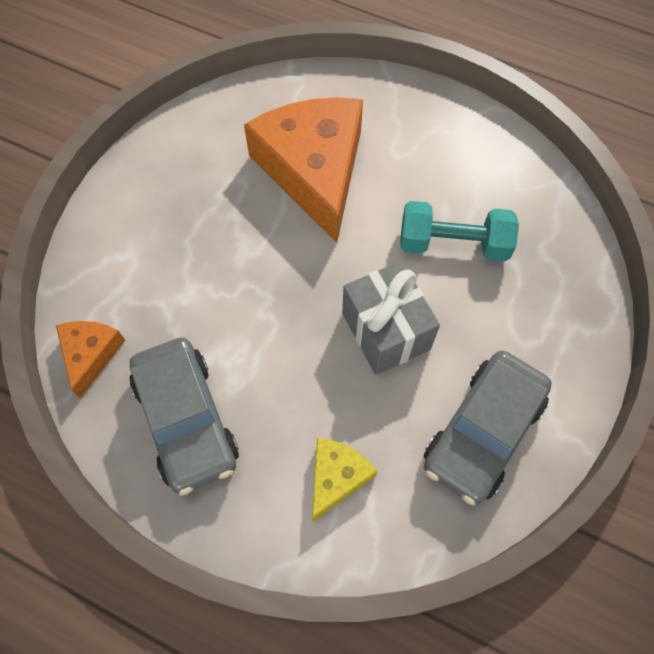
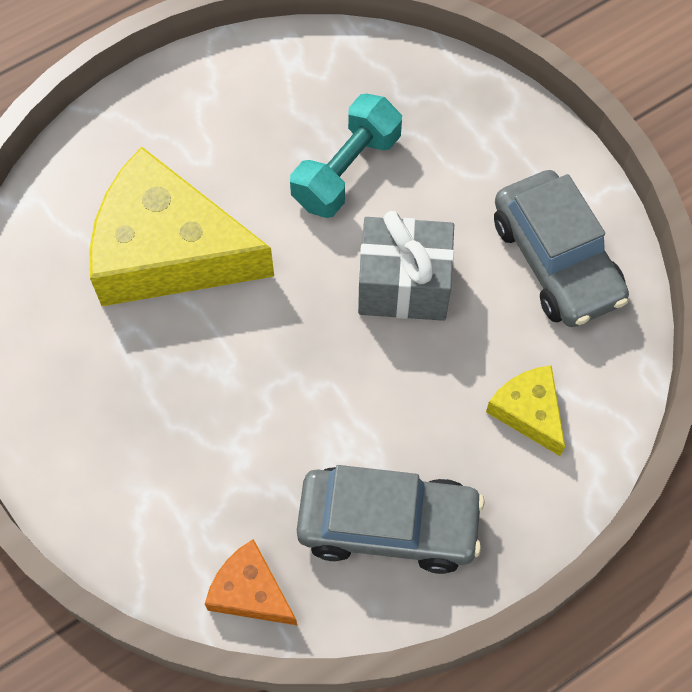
camera: 60 degrees left, 0 degrees up
(314, 170) = (168, 250): orange cheese -> yellow cheese

